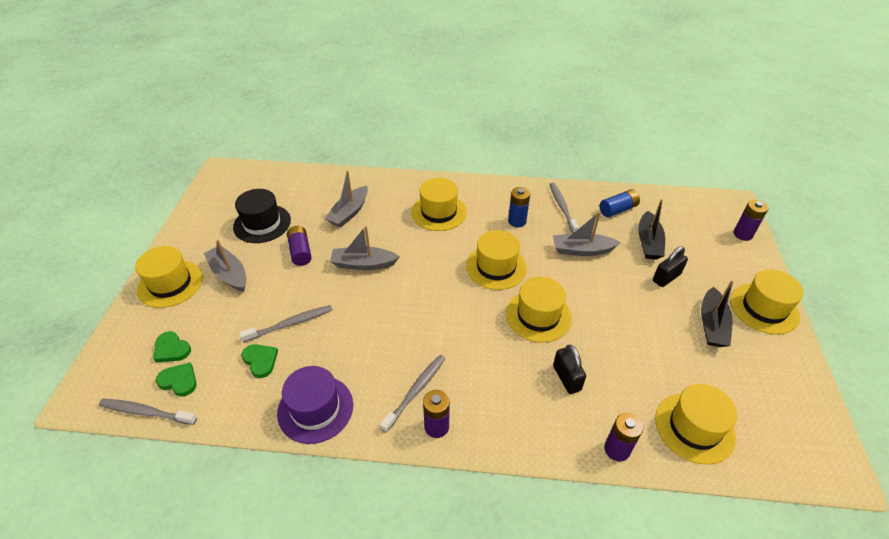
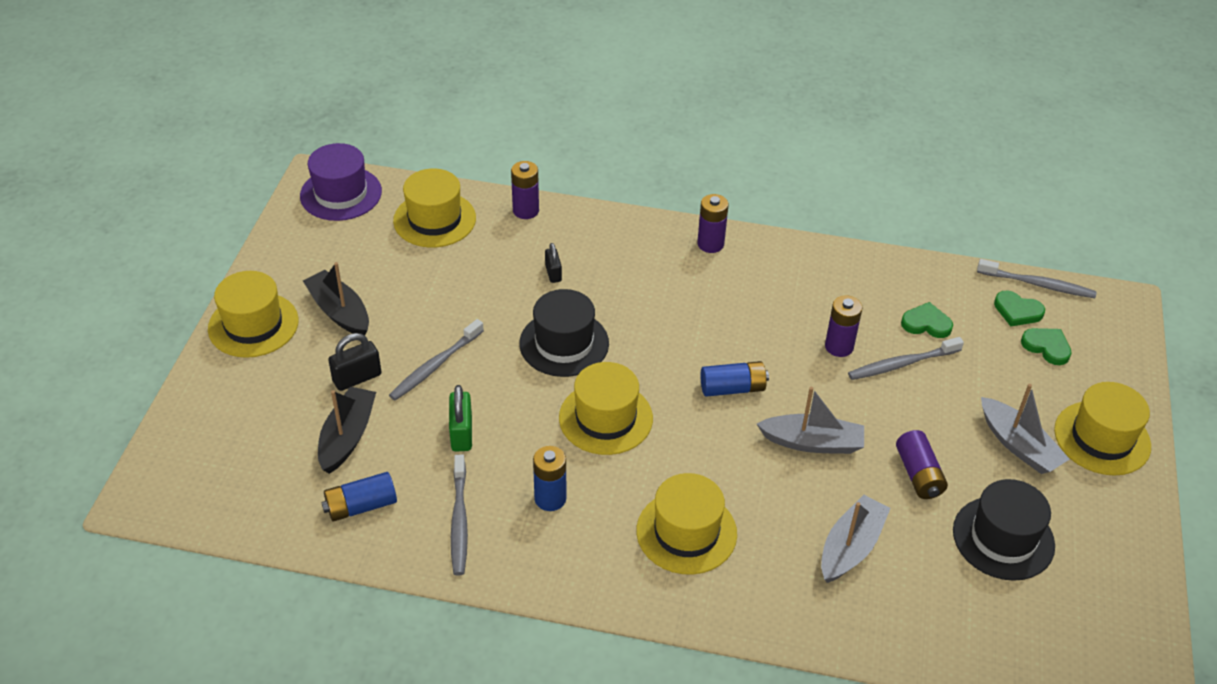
camera: 175 degrees left, 0 degrees up
(260, 361) = (926, 323): green heart -> green heart turned 135 degrees clockwise
(315, 409) = (846, 270): purple hat -> purple hat (341, 194)
(414, 294) = (732, 388): none -> blue battery
(416, 391) = (732, 276): grey toothbrush -> grey toothbrush (435, 366)
(538, 316) = (564, 343): yellow hat -> black hat
(566, 378) = (553, 273): black padlock -> black padlock, size x0.65
(582, 250) = (461, 433): grey boat -> green padlock
(712, 325) = (339, 312): black boat -> black boat turned 60 degrees counterclockwise
(742, 234) = (183, 436): purple battery -> purple battery (839, 346)

